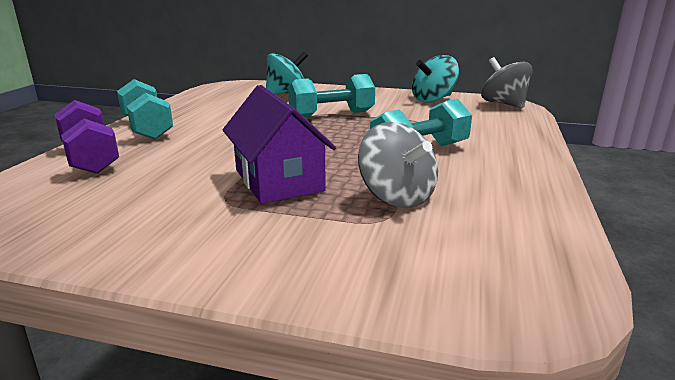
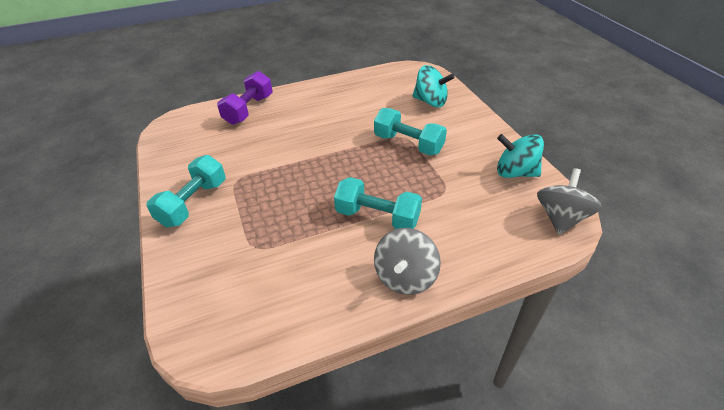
camera: 55 degrees right, 20 degrees up
(147, 128) = (305, 96): turquoise dumbbell -> turquoise dumbbell (193, 203)
(279, 180) = (275, 184): purple house -> none
(396, 197) = (289, 239): grey spinning top -> grey spinning top (405, 277)

